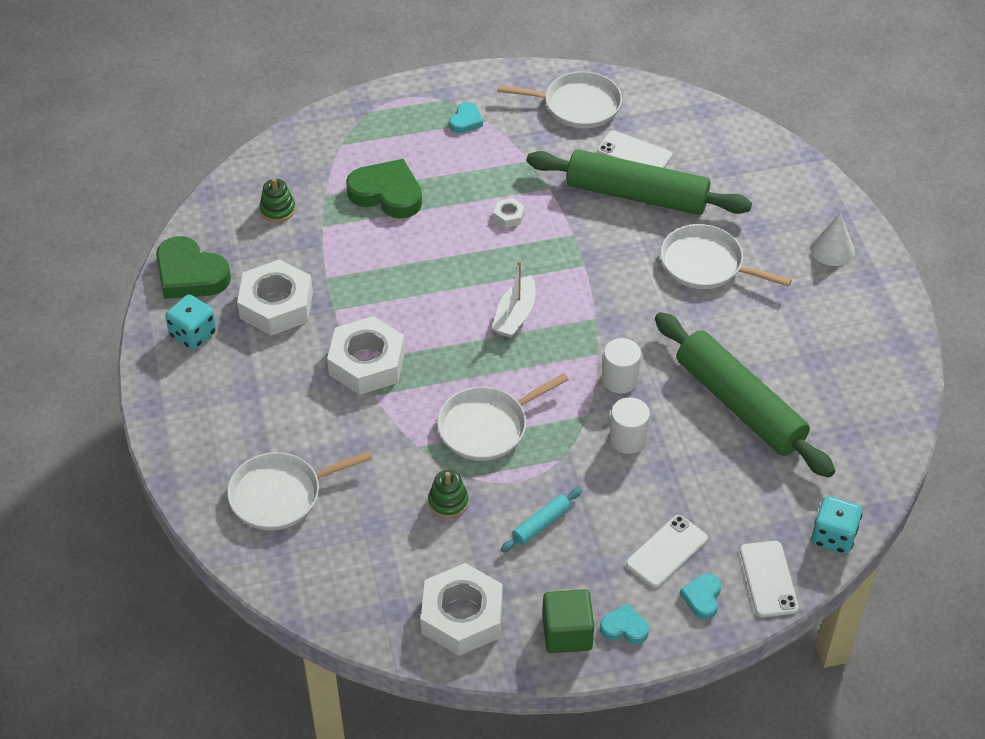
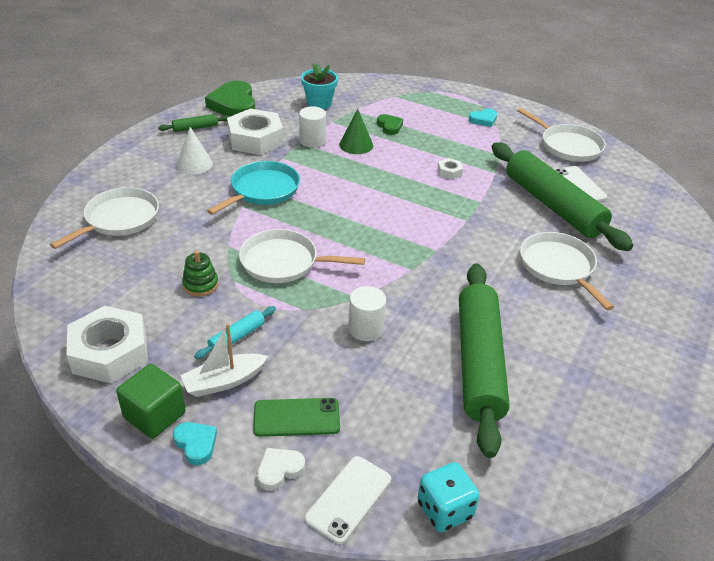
camera: 40 degrees right, 10 degrees down
(193, 334) = (195, 128): turquoise dice -> green rolling pin
(277, 210) = (319, 104): green stacking toy -> turquoise flower pot
(280, 495) = (119, 219): white pan -> white pan turned 105 degrees clockwise
(367, 363) = (262, 190): white nut -> turquoise pan
(384, 242) = (356, 145): none -> green cone
(387, 193) = (389, 126): green heart -> green heart, size x0.51
(515, 315) = (384, 219): white boat -> white boat (224, 381)
(541, 524) = (237, 337): turquoise rolling pin -> turquoise rolling pin turned 45 degrees counterclockwise
(620, 379) = (407, 292): white cylinder -> white cylinder (312, 140)
(666, 551) = (296, 417): white phone -> green phone
(702, 598) = (279, 470): turquoise heart -> white heart
(832, 249) = (678, 315): white cone -> white cone (194, 164)

